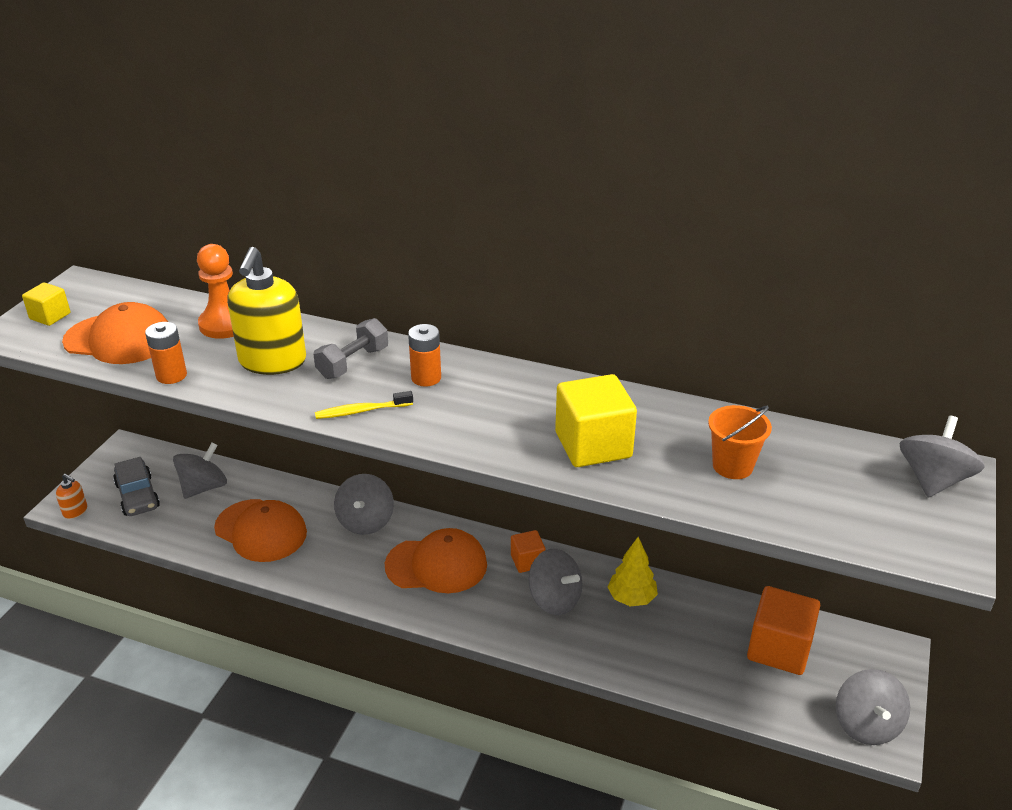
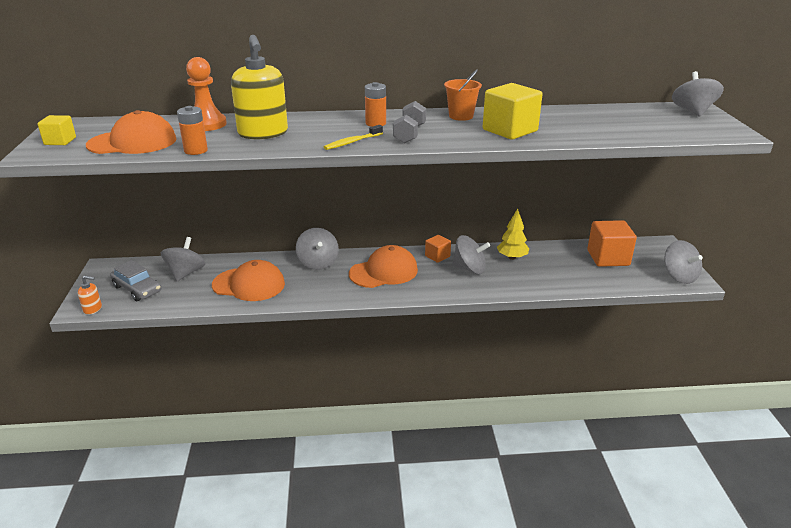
camera: 25 degrees left, 5 degrees down
(353, 363) = (320, 125): grey dumbbell -> grey dumbbell (409, 134)
(732, 466) = (593, 124): orange bucket -> orange bucket (461, 116)

